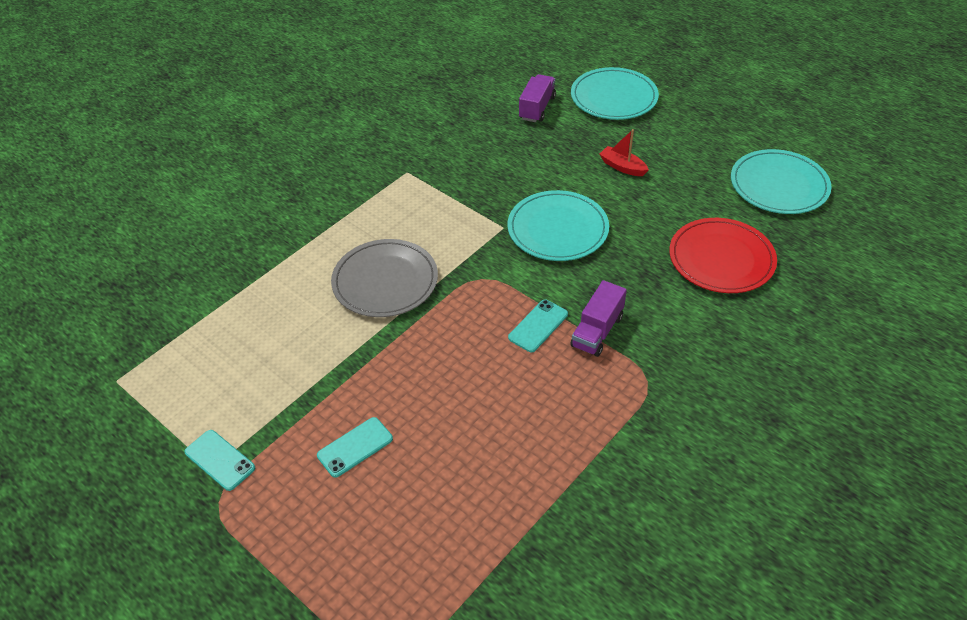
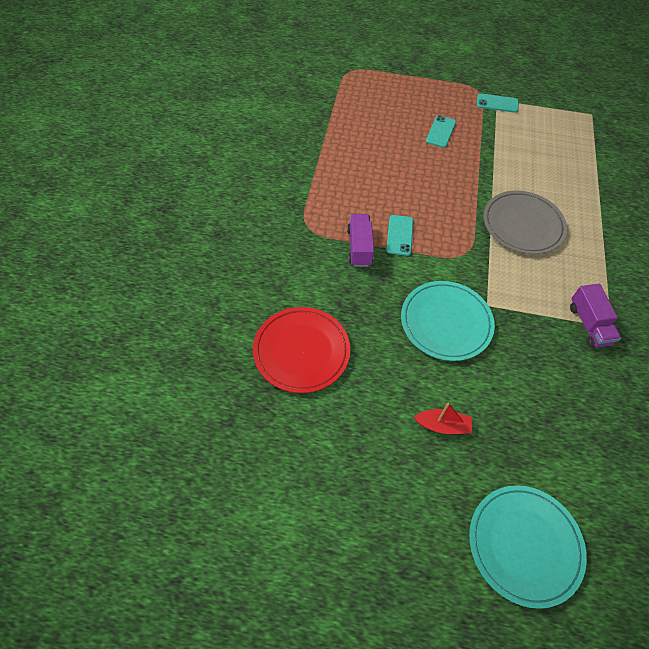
camera: 145 degrees right, 10 degrees up
(537, 108) = (585, 477): purple truck -> purple truck (589, 325)
(779, 185) = (282, 474): turquoise plate -> none

